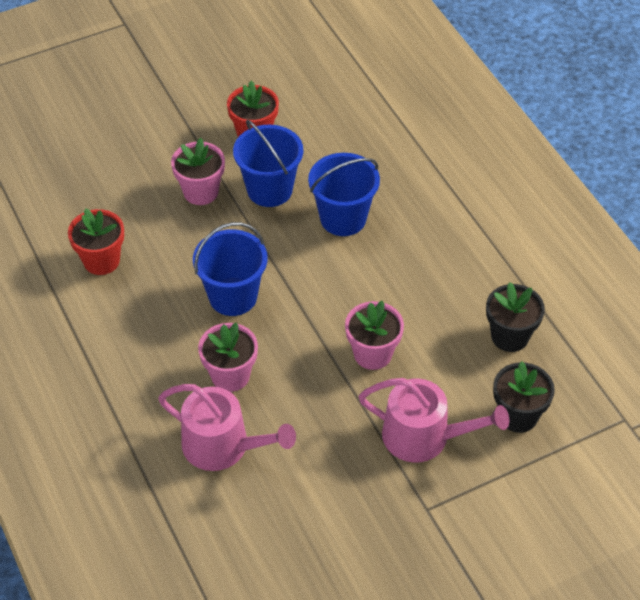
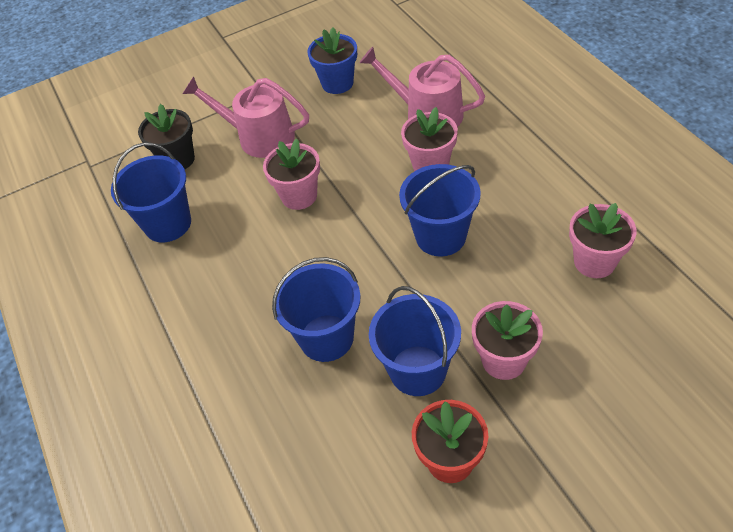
camera: 175 degrees left, 0 degrees up
(101, 260) = (594, 262): red flower pot -> pink flower pot
(330, 510) = (337, 83): none -> blue flower pot
(510, 336) = (168, 224): black flower pot -> blue bucket

